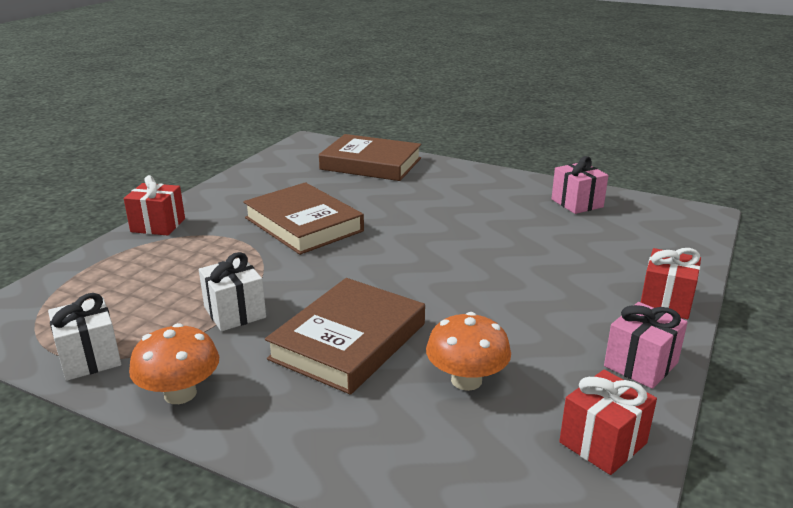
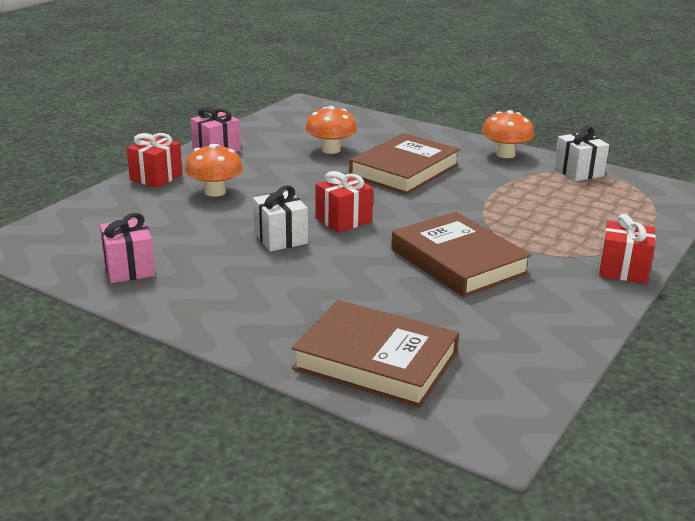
camera: 175 degrees left, 0 degrees up
(235, 312) = (493, 190): white gift -> white gift (280, 238)
(575, 284) = (215, 192): none -> orange mushroom
(602, 443) = (270, 127): red gift -> red gift (343, 220)

